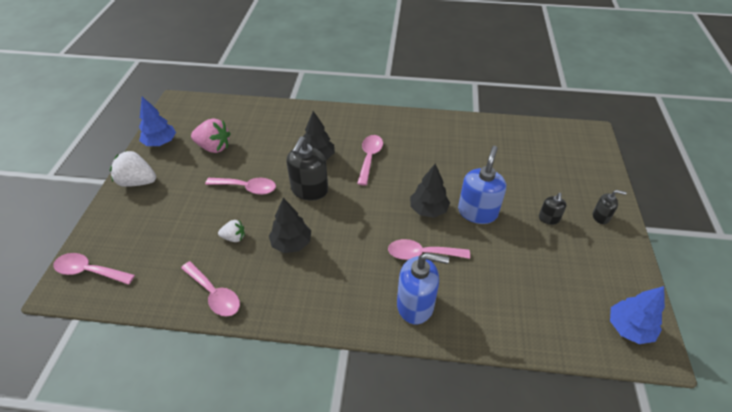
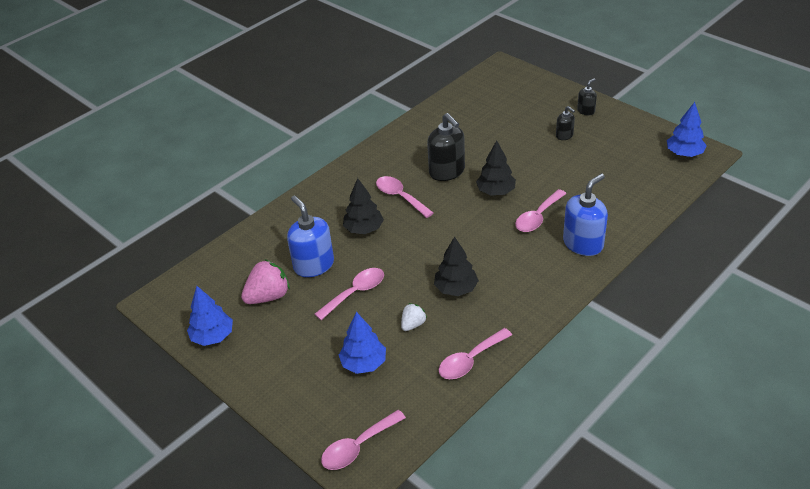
camera: 50 degrees left, 5 degrees down
(137, 182) = (259, 374): white strawberry -> none
(176, 230) = (363, 363): none -> blue tree
(214, 294) = (470, 360): pink spoon -> pink spoon turned 150 degrees clockwise
(309, 190) = (402, 252): black soap dispenser -> black soap dispenser (447, 171)
(477, 212) = (524, 167): blue soap dispenser -> blue soap dispenser (314, 265)

